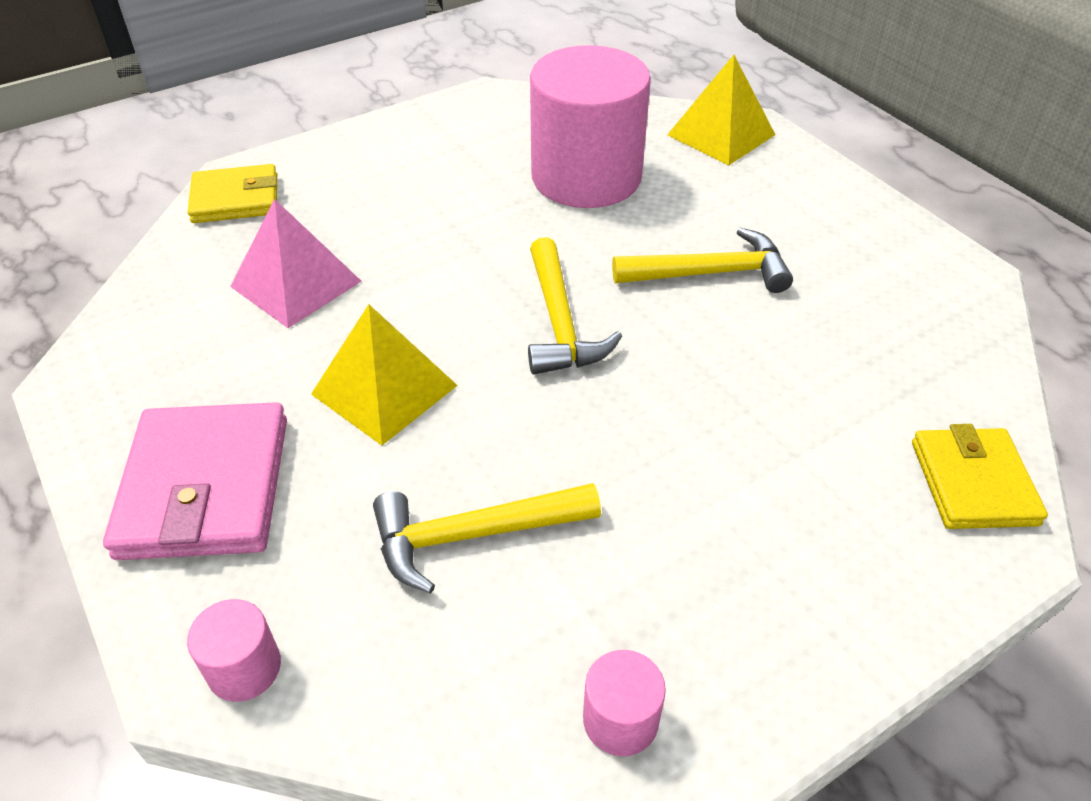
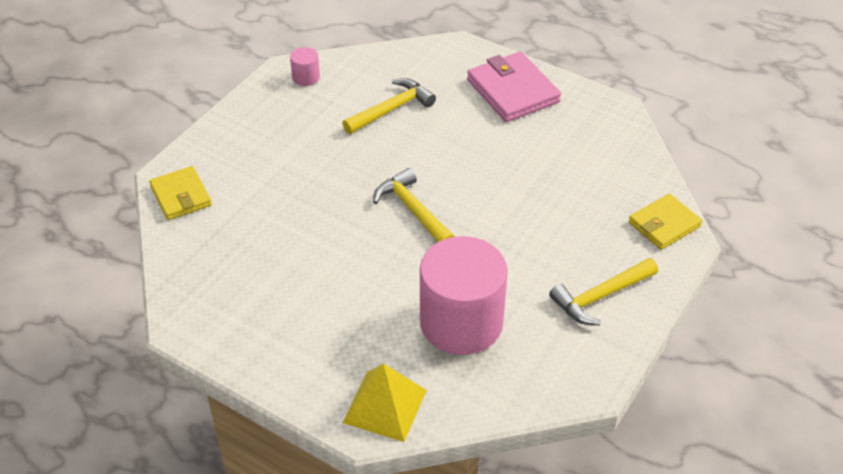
camera: 155 degrees right, 0 degrees up
(244, 668) = (442, 51): pink cylinder -> none
(295, 284) = (570, 185): pink pyramid -> none
(384, 389) = (474, 149): yellow pyramid -> none
(710, 273) = (344, 271): yellow hammer -> yellow hammer (600, 297)

